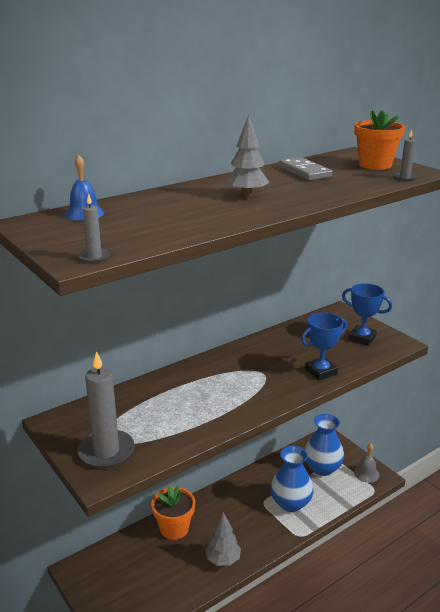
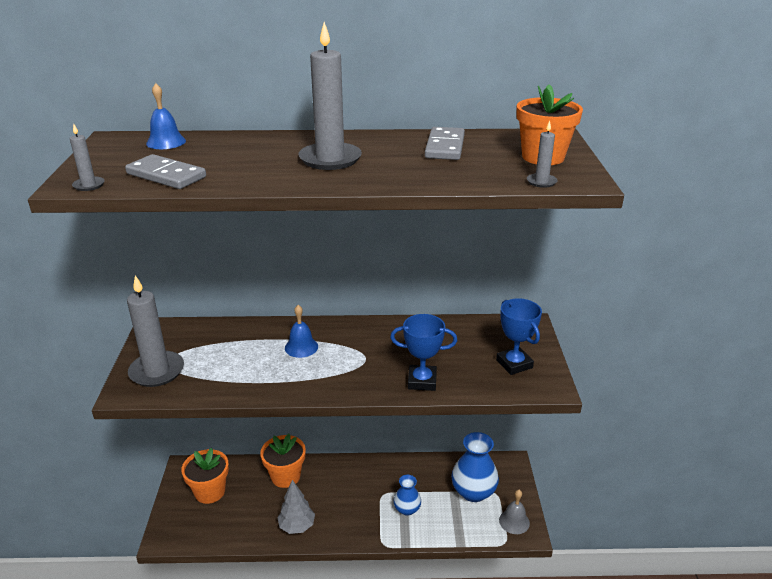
camera: 35 degrees right, 5 degrees up
(120, 575) = (210, 491): none -> orange flower pot
(146, 234) = (166, 175): none -> grey domino
(204, 384) = (301, 347): none -> blue bell
(246, 195) = (330, 159): grey tree -> grey candle
(290, 503) = (407, 509): blue vase -> blue vase, size x0.58

